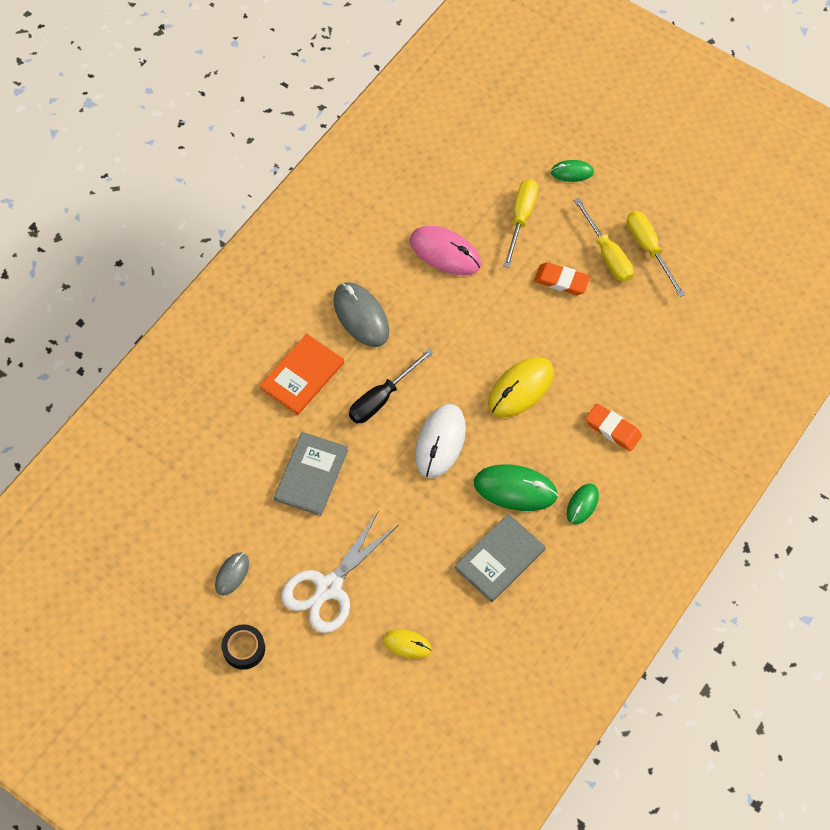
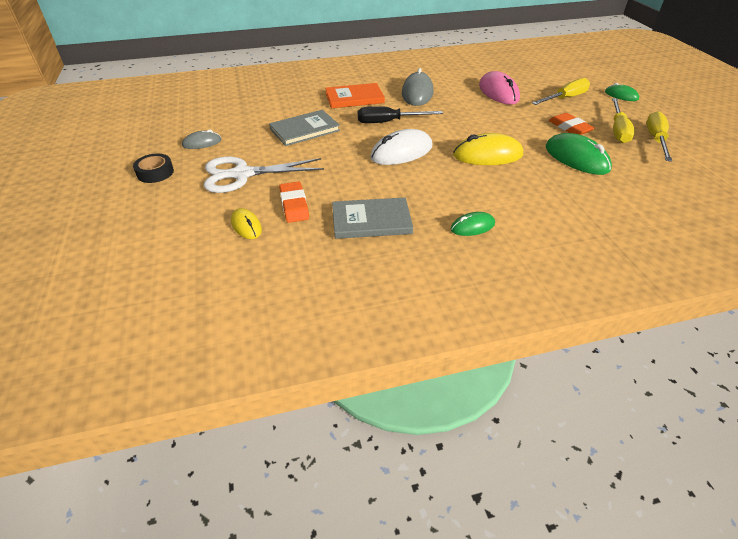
camera: 40 degrees right, 20 degrees down
(515, 489) = (427, 194): green mouse -> green mouse (576, 158)
(613, 429) = (542, 202): orange eraser -> orange eraser (294, 205)

